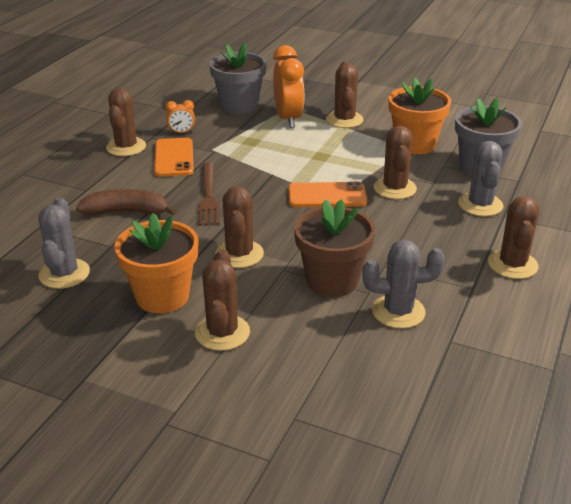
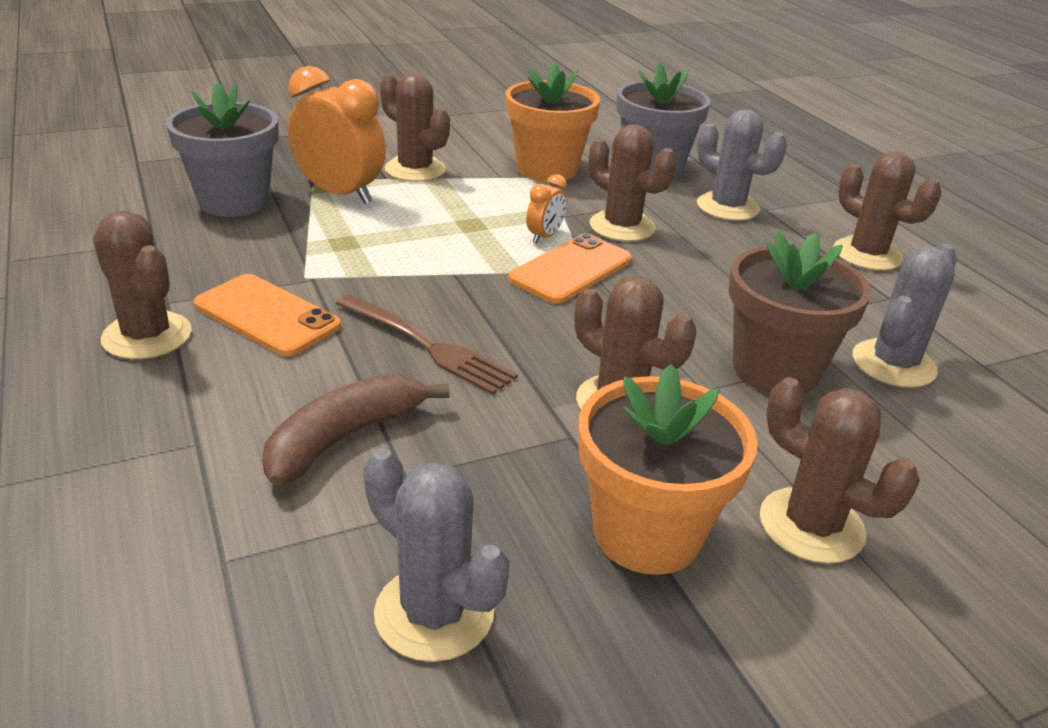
camera: 50 degrees left, 0 degrees up
(181, 133) = (209, 273): orange clock -> orange clock (544, 237)

